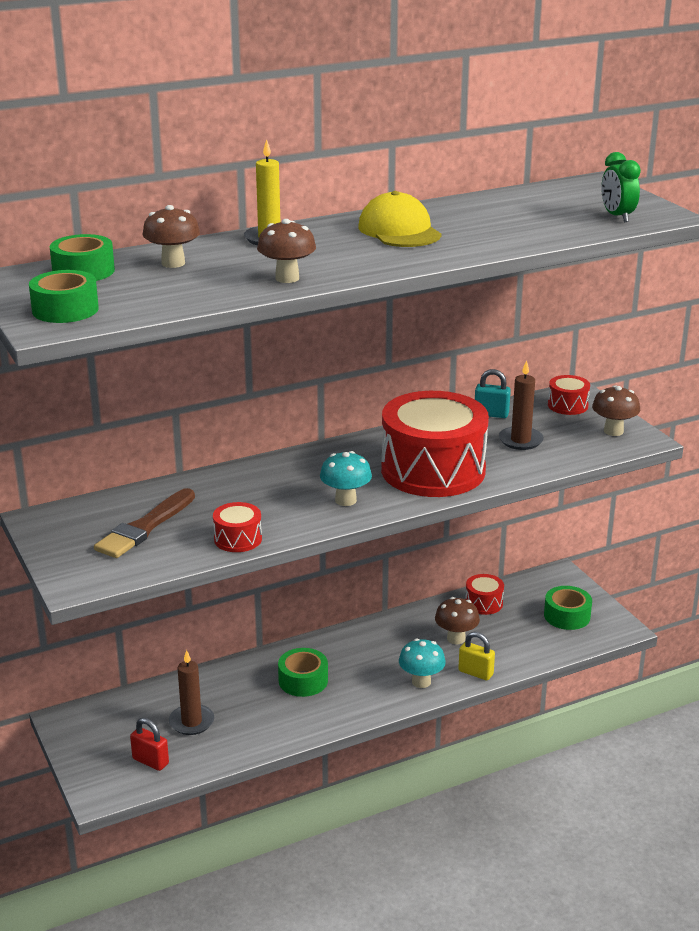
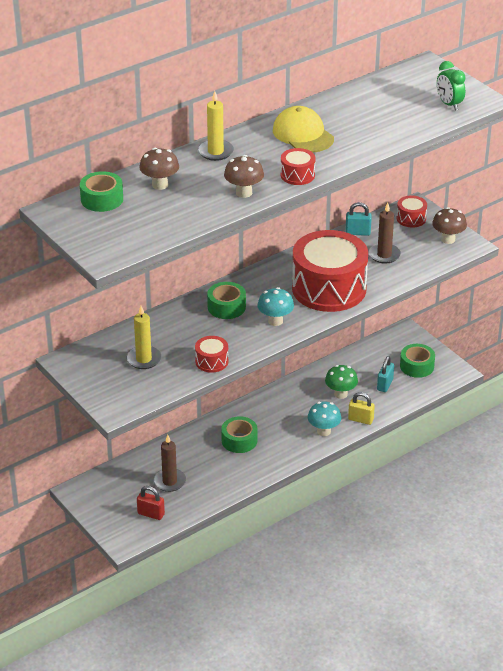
camera: 10 degrees left, 10 degrees up
(65, 310) = (109, 239): green tape -> green tape (226, 307)
(145, 527) = (143, 359): brown brush -> yellow candle
(456, 638) = (340, 394): brown mushroom -> green mushroom
(484, 603) = (354, 363): red drum -> red drum (297, 175)
(519, 633) = (385, 385): none -> turquoise padlock

